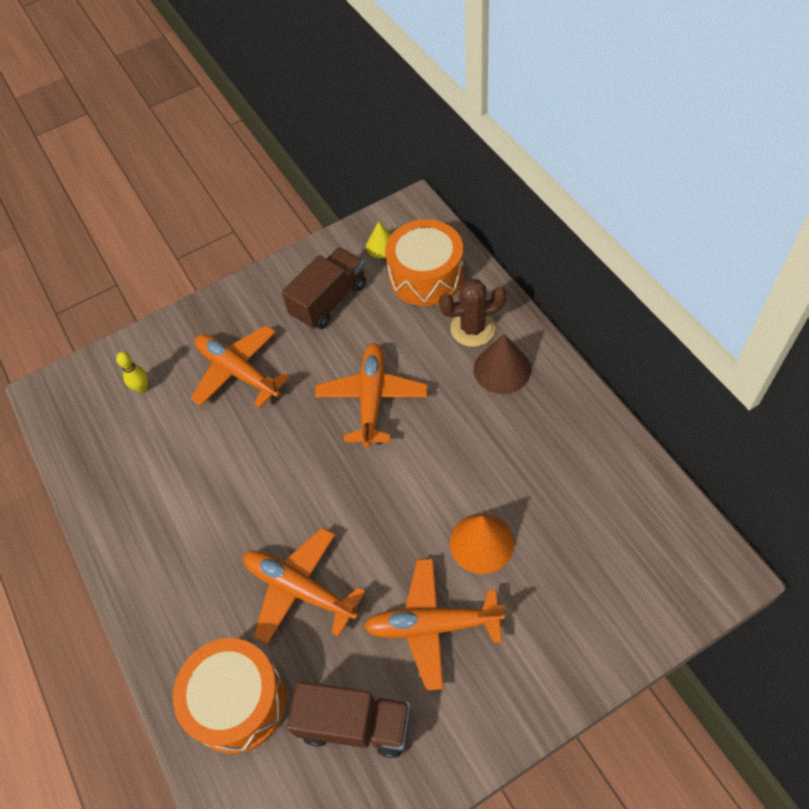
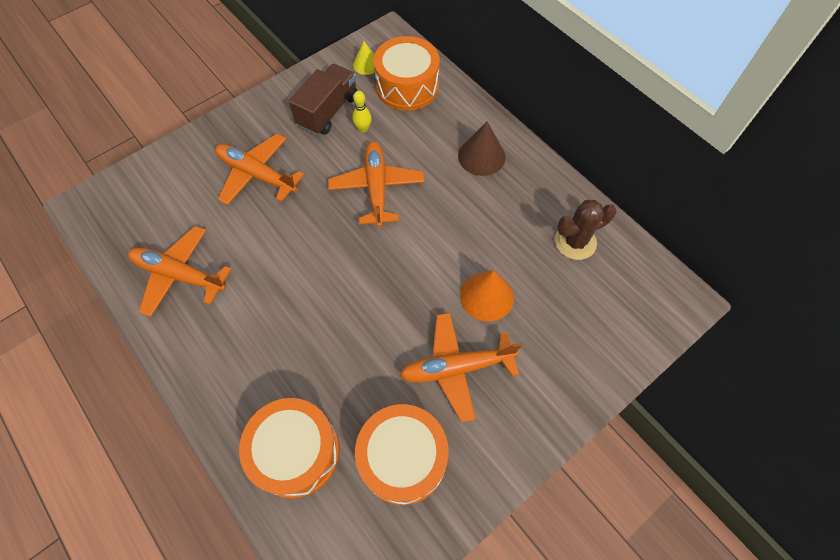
camera: 15 degrees left, 5 degrees up
(142, 387) = (171, 194): yellow bowling pin -> yellow bowling pin (363, 129)
(299, 589) = (337, 350): orange plane -> orange plane (179, 275)
(355, 724) = (403, 458): brown truck -> orange drum
(473, 328) = (452, 126): brown cactus -> brown cactus (575, 242)

